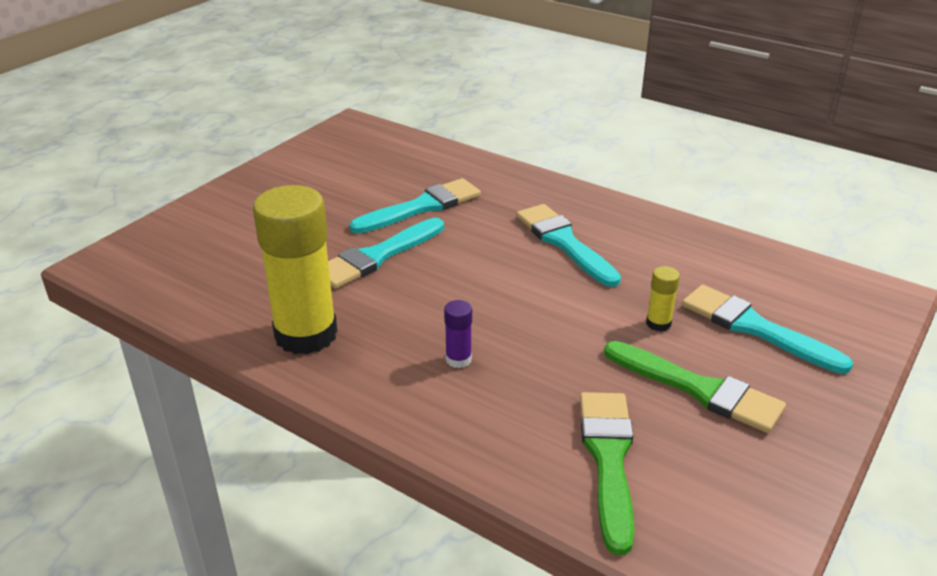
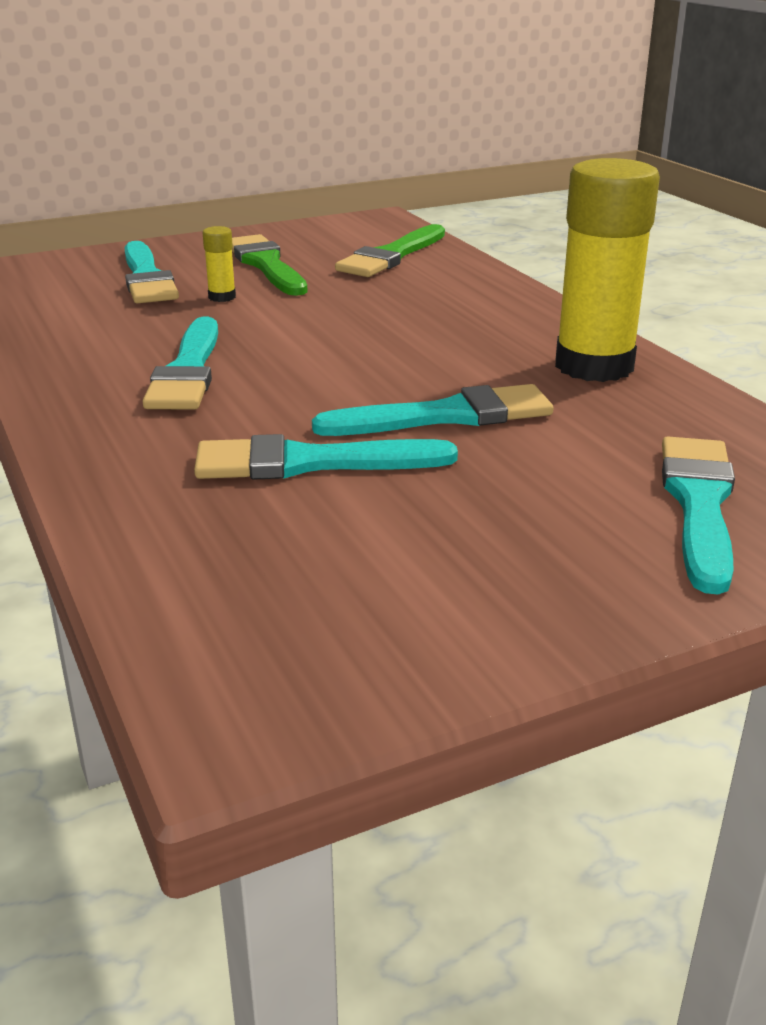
camera: 150 degrees left, 5 degrees down
(212, 240) = (699, 504): none -> turquoise brush
(458, 359) = (445, 317): purple glue stick -> none

